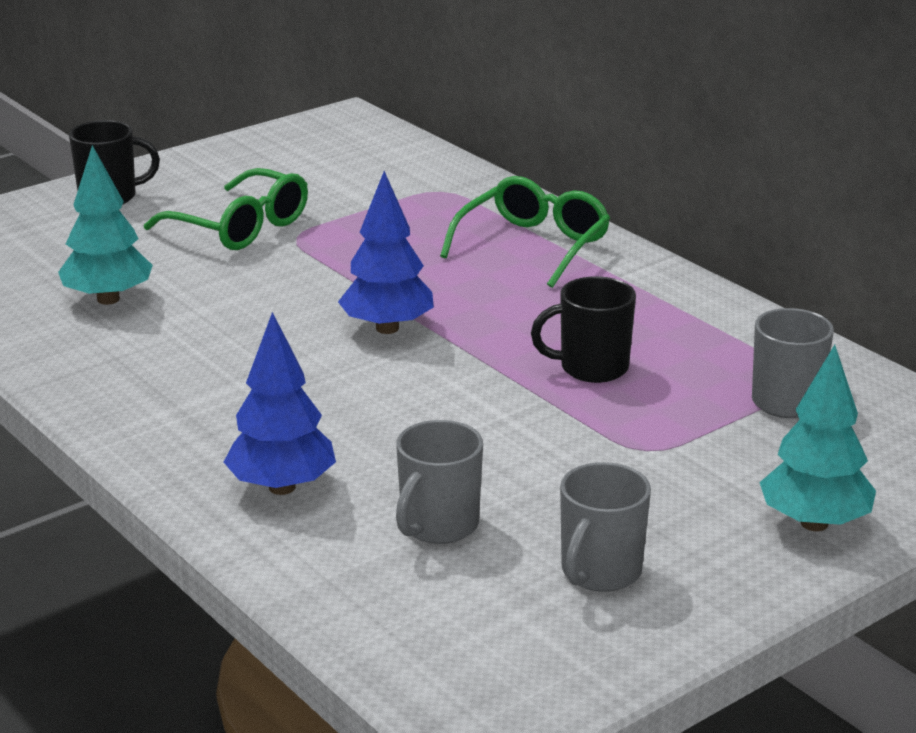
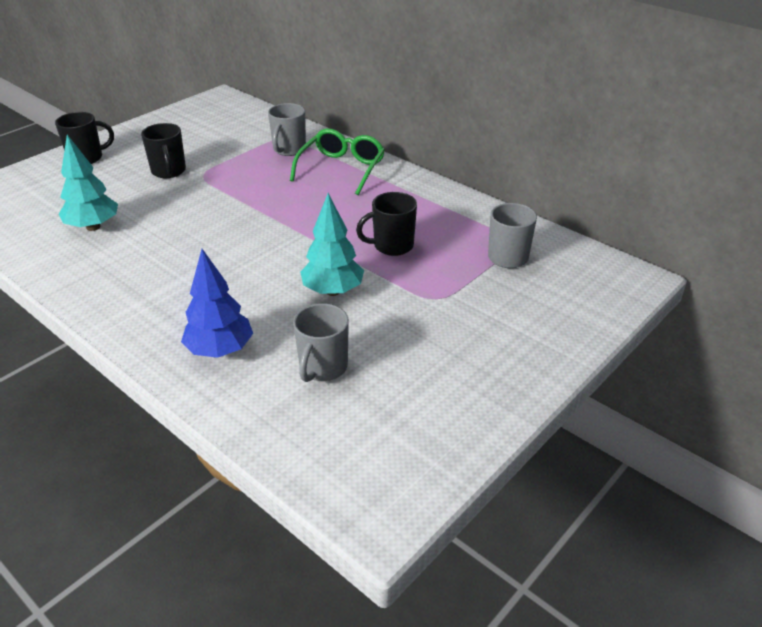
camera: 10 degrees left, 10 degrees up
(240, 227) = (168, 171): green glasses -> black mug
(387, 328) = (267, 231): blue tree -> none
(599, 572) = (428, 390): grey mug -> grey mug (289, 150)
(814, 523) = (545, 339): turquoise tree -> turquoise tree (332, 291)

